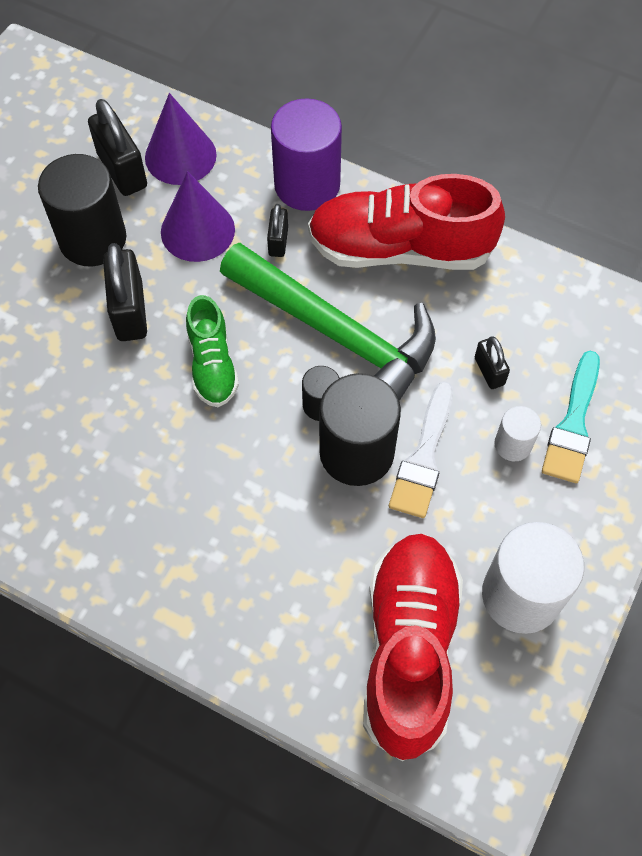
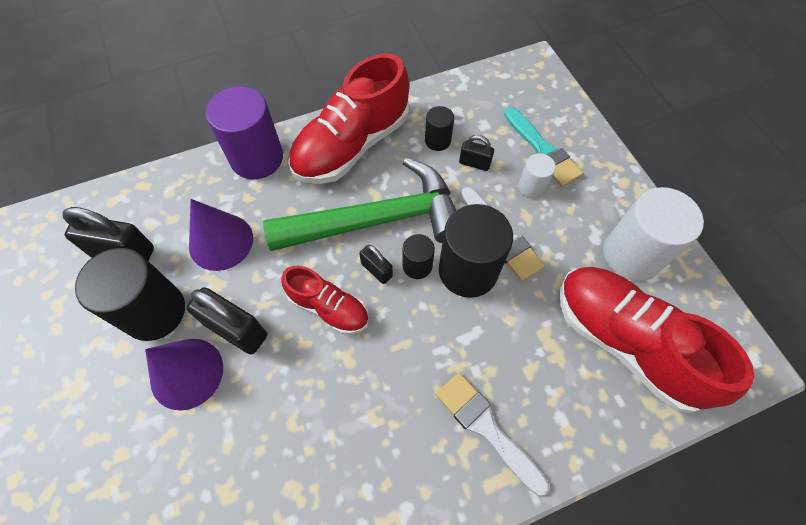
camera: 50 degrees left, 0 degrees up
(180, 156) = (154, 210): purple cone -> purple cone (187, 373)
(212, 364) = (328, 307): green shoe -> red shoe
(212, 576) = (486, 427): none -> white brush
(278, 241) = (279, 203): black padlock -> black padlock (377, 270)
(483, 318) = (437, 140): none -> black cylinder

